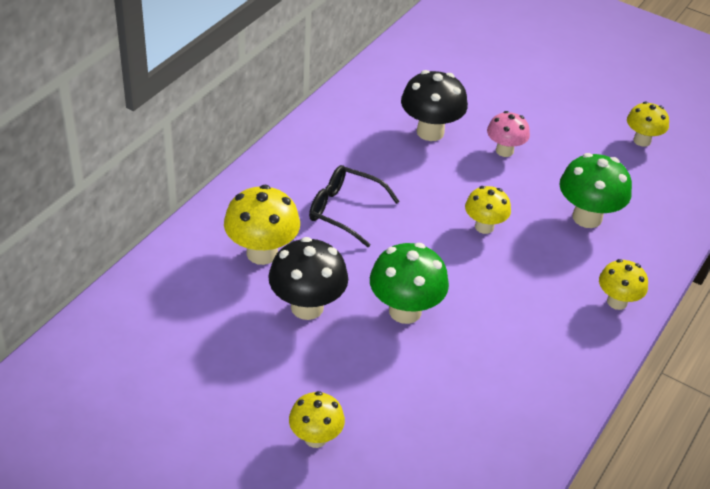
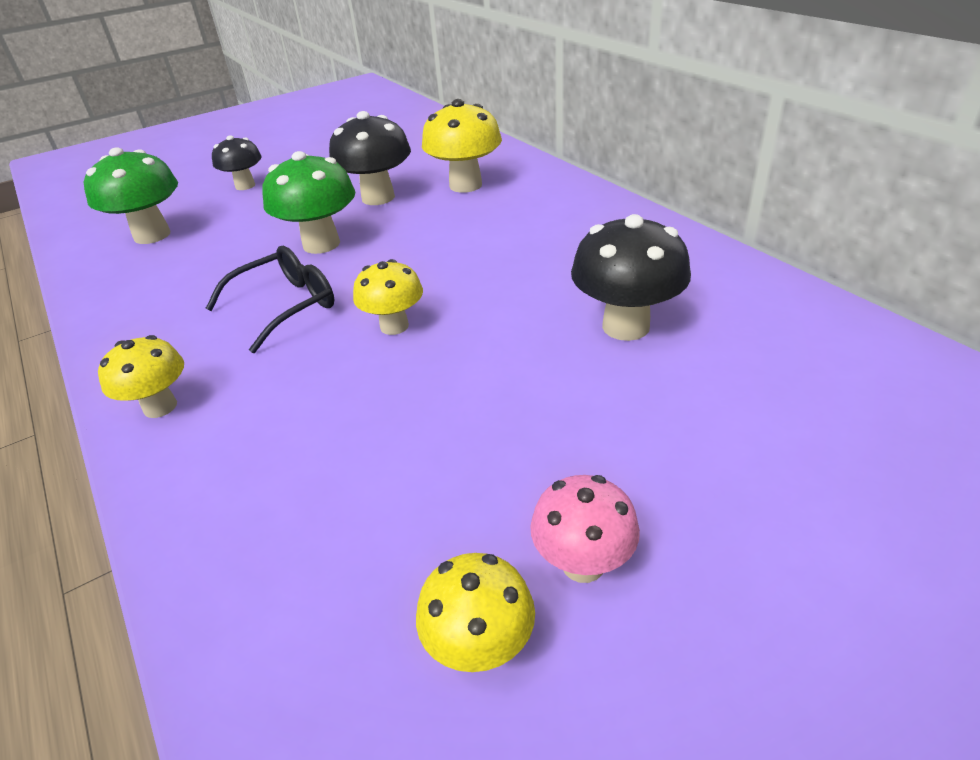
camera: 120 degrees right, 5 degrees down
(315, 438) = (245, 186): yellow mushroom -> black mushroom
(344, 210) = (496, 233): black glasses -> black glasses (285, 306)
(504, 151) = (545, 394): pink mushroom -> pink mushroom (583, 564)
(587, 217) = (329, 439): green mushroom -> green mushroom (152, 235)

